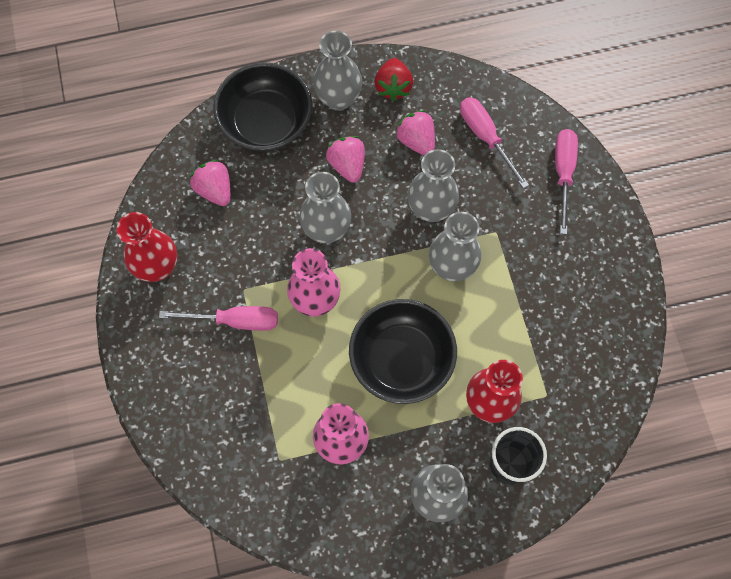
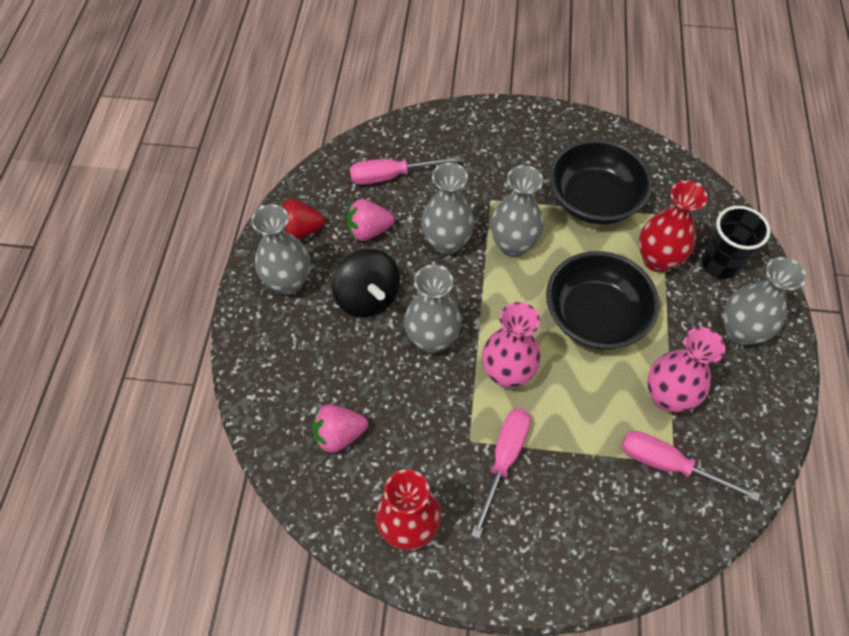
camera: 70 degrees left, 10 degrees down
(266, 122) = (281, 358): black bowl -> black bowl (593, 200)
(347, 165) = (368, 297): pink strawberry -> black spinning top
(393, 87) = (300, 231): red strawberry -> red strawberry turned 150 degrees clockwise
(563, 173) = (453, 133): pink screwdriver -> pink screwdriver (668, 465)

